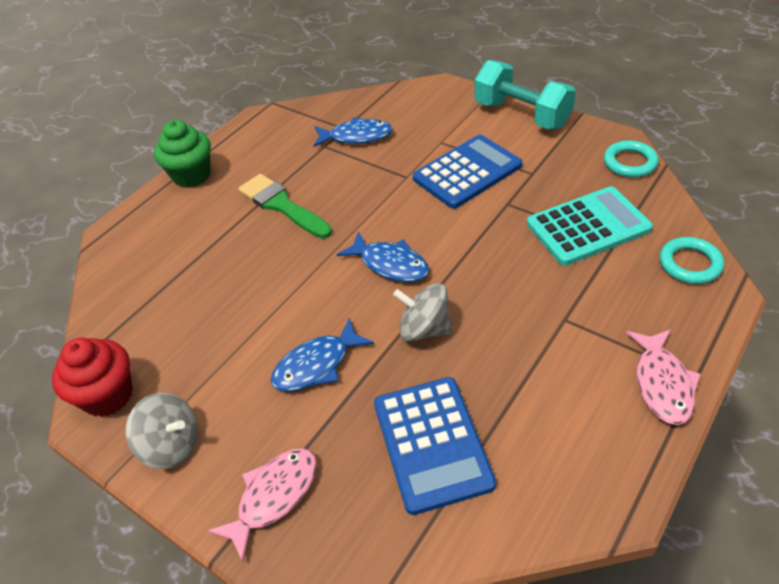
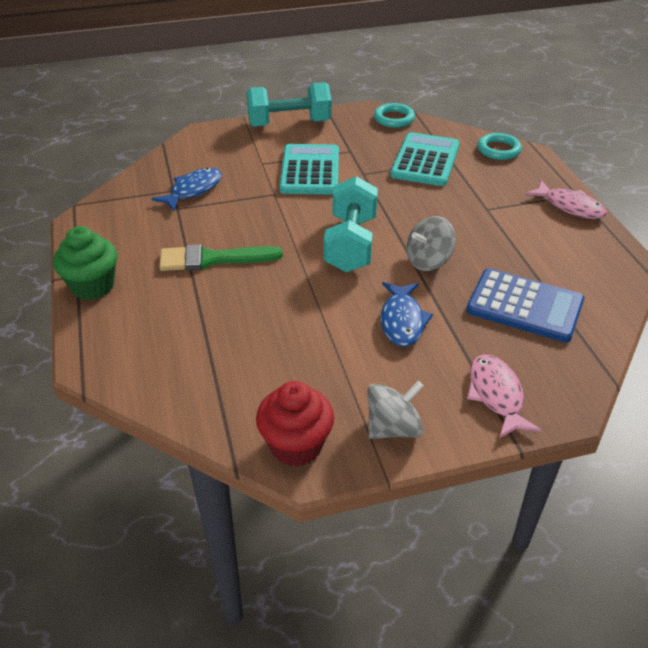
camera: 55 degrees left, 5 degrees down
(390, 264) = (350, 244): blue fish -> turquoise dumbbell
(467, 172) = (310, 170): blue calculator -> turquoise calculator

